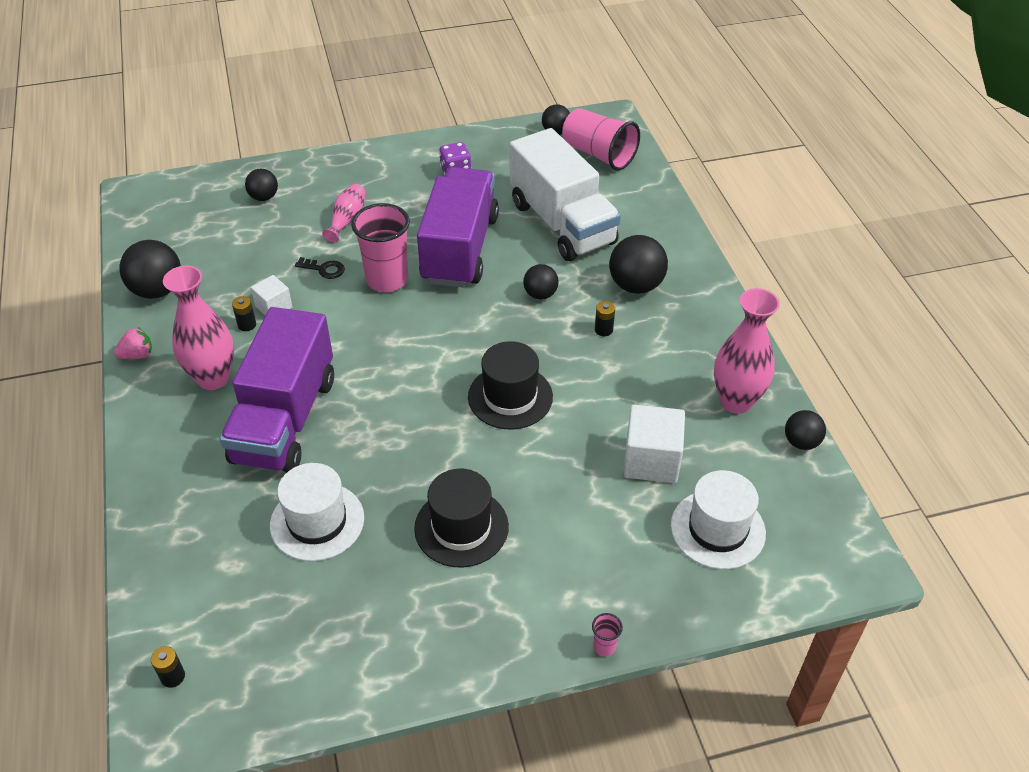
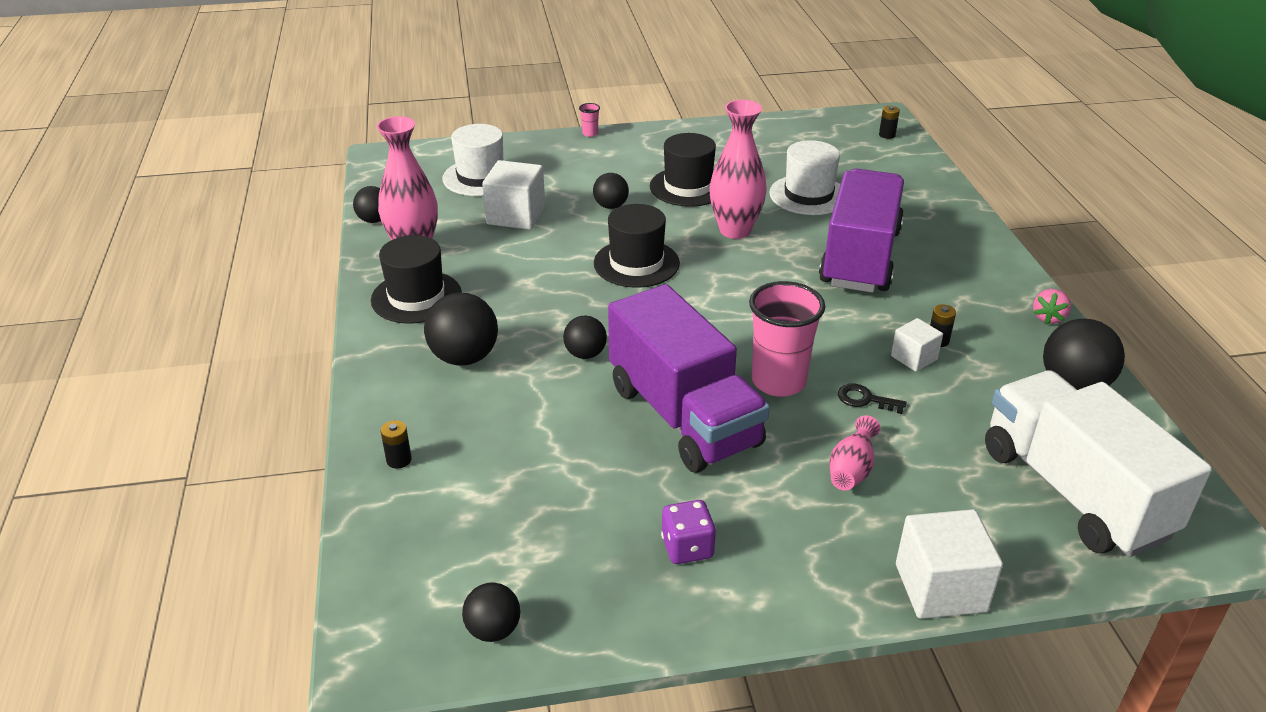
camera: 175 degrees left, 10 degrees down
(137, 355) = (1048, 318): pink strawberry -> pink strawberry turned 45 degrees counterclockwise
(213, 378) = (950, 293): pink vase -> pink vase (735, 230)
(264, 197) = (998, 518): black ball -> black ball (611, 206)
(314, 161) = (940, 588): none -> white cube
(460, 249) = (683, 416): purple truck -> purple truck turned 45 degrees counterclockwise
(562, 223) = (533, 445): white truck -> white truck (1073, 492)
(598, 154) = (433, 570): pink cup -> none
(603, 330) = (521, 314): black battery -> black battery (399, 460)
(703, 342) = (416, 297): none -> black hat

